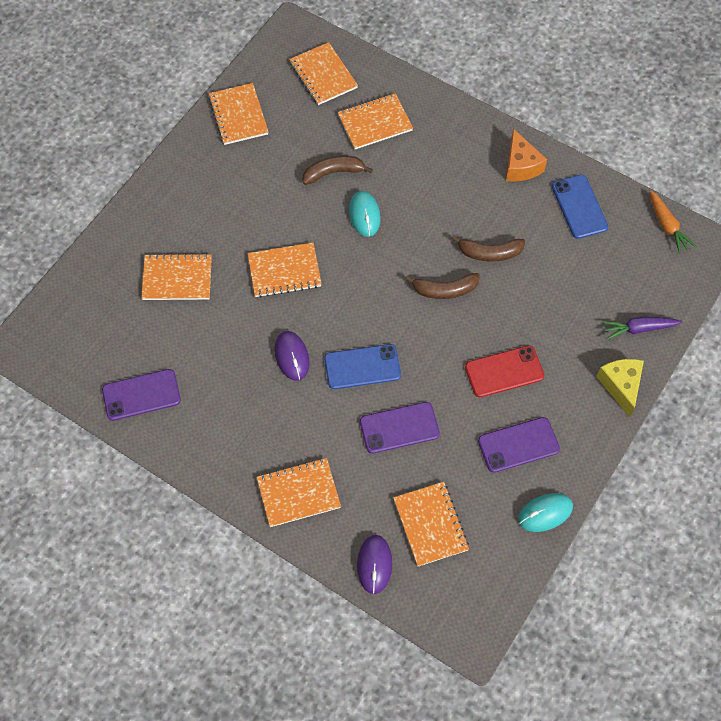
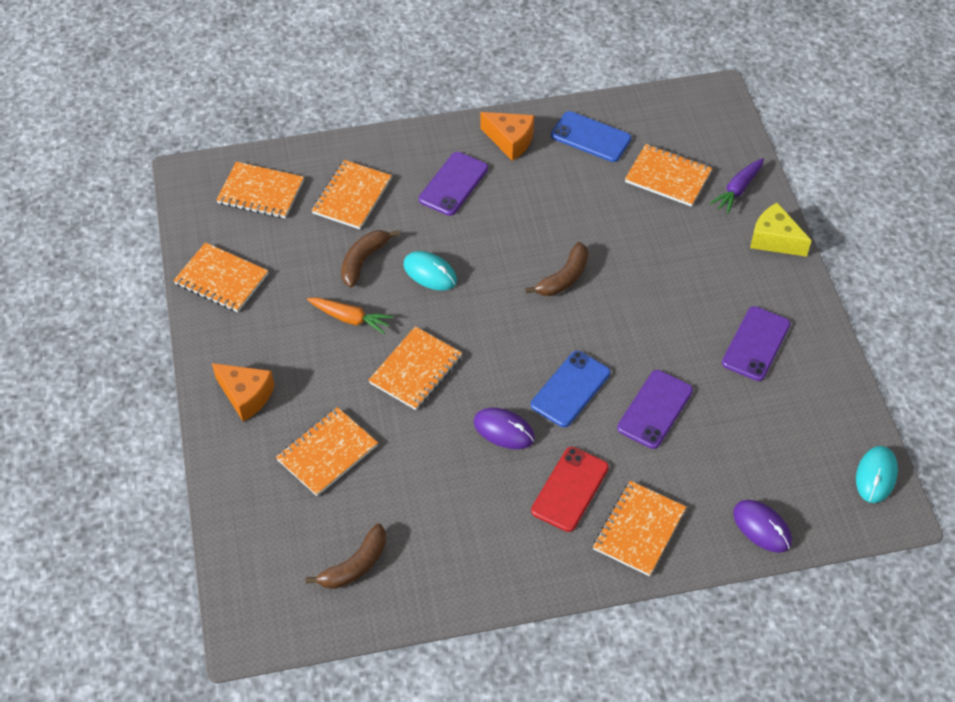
camera: 45 degrees left, 10 degrees down
(141, 395) = (411, 574): purple phone -> purple phone (453, 184)
(172, 203) = (246, 396): none -> orange cheese
(430, 524) = (765, 459): orange notebook -> orange notebook (668, 177)
(489, 253) = (564, 223): brown banana -> brown banana (355, 565)
(504, 371) = (681, 300): red phone -> red phone (570, 489)
(545, 513) = (833, 375): turquoise mouse -> turquoise mouse (876, 476)
(667, 225) = (669, 102): orange carrot -> orange carrot (350, 318)

